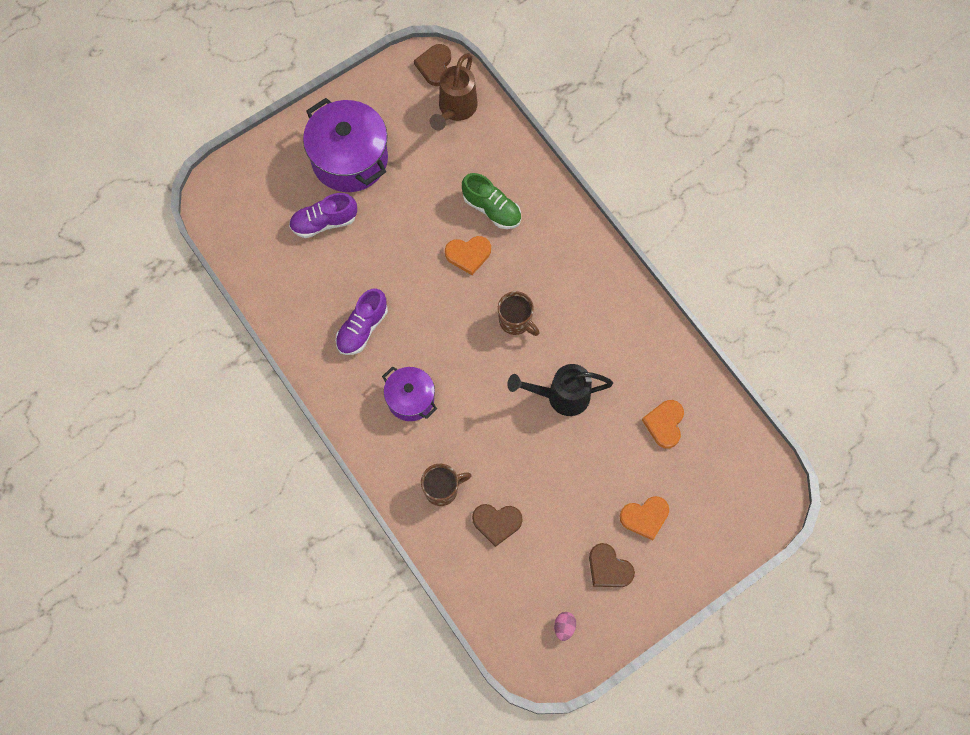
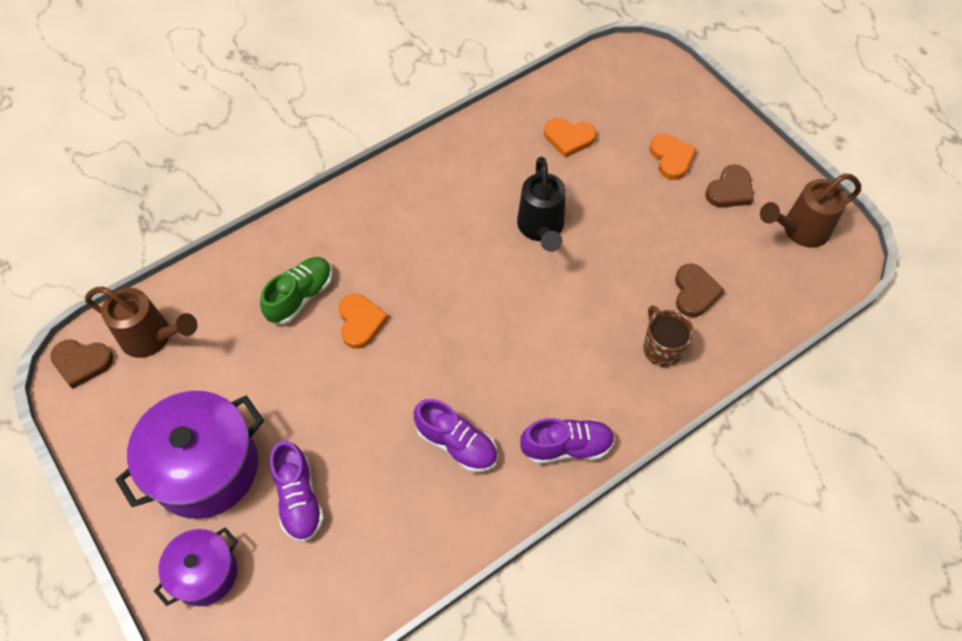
camera: 90 degrees left, 10 degrees down
(357, 409) = (567, 447): none -> purple shoe
(410, 399) = (551, 384): purple pot -> purple pot (205, 573)
(515, 321) = (450, 272): brown mug -> none
(564, 627) = (799, 230): pink egg -> brown watering can

